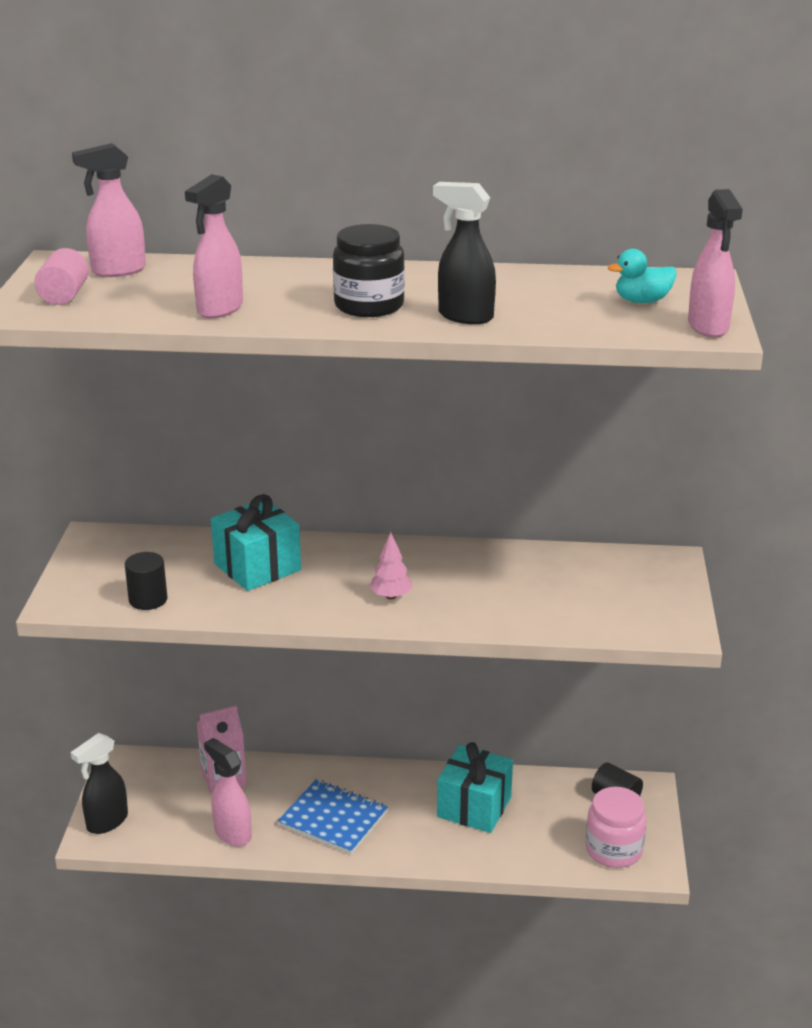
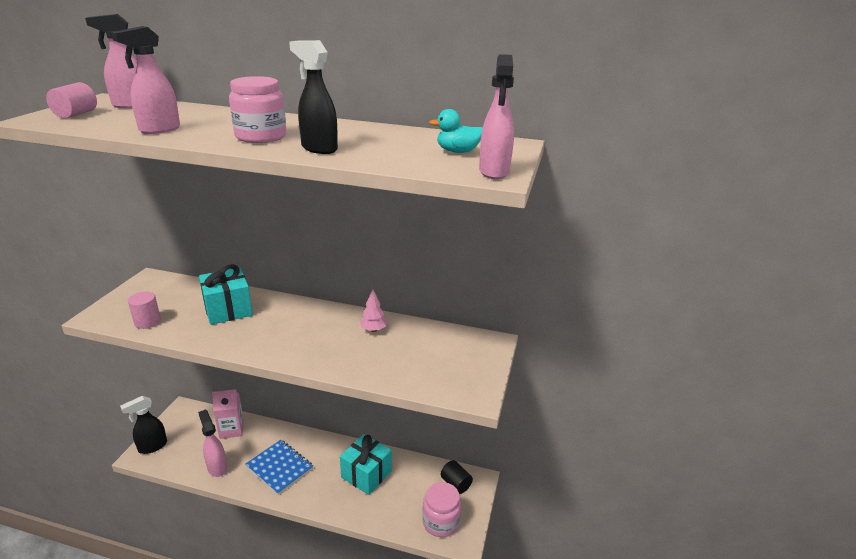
camera: 10 degrees right, 0 degrees up
(148, 600) = (147, 322): black cylinder -> pink cylinder
(369, 306) = (261, 136): black jar -> pink jar
(391, 596) = (295, 341): pink tree -> pink tree (373, 330)

